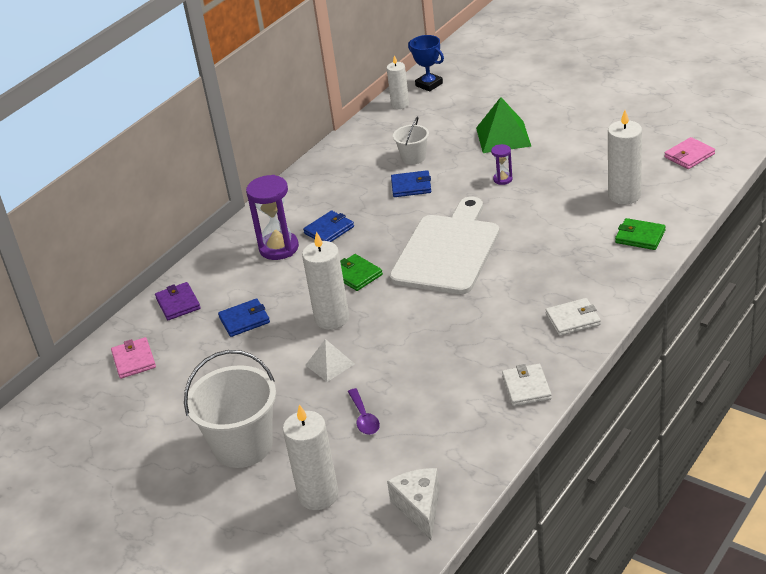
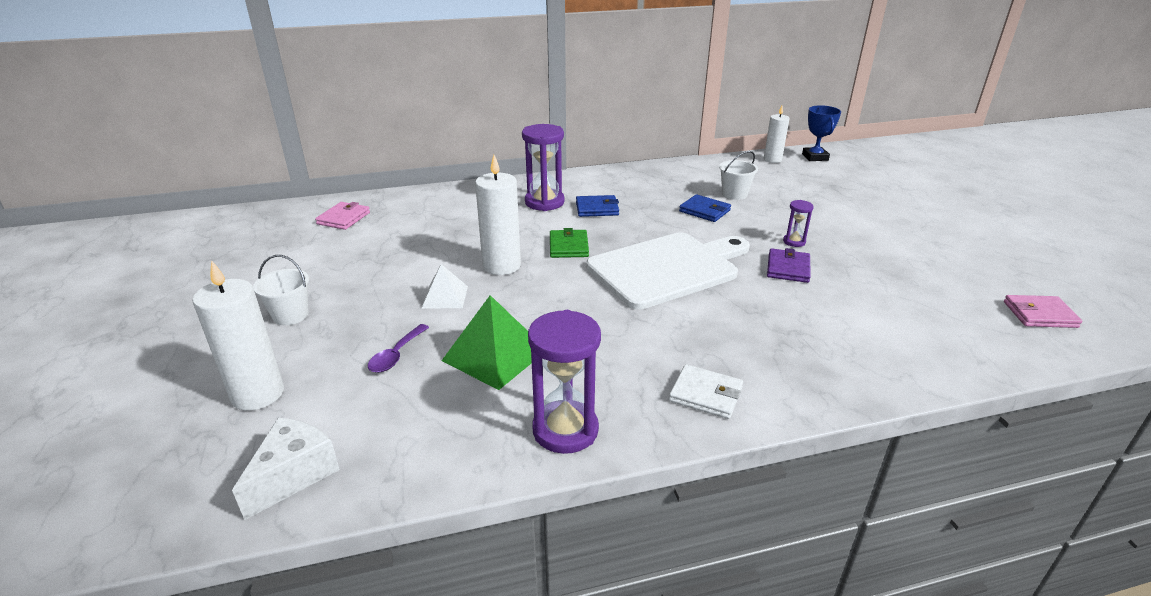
camera: 35 degrees right, 5 degrees down
(178, 303) = (427, 201): purple wallet -> purple wallet (788, 268)
(243, 446) = (290, 315): white bucket -> white bucket, size x0.52
(244, 320) = (446, 233): blue wallet -> none
(503, 137) = (836, 213): green pyramid -> green pyramid (495, 355)
(526, 387) = (565, 430): white wallet -> purple hourglass
(624, 195) = (912, 312): white candle -> none
(640, 236) = (886, 359): green wallet -> none

